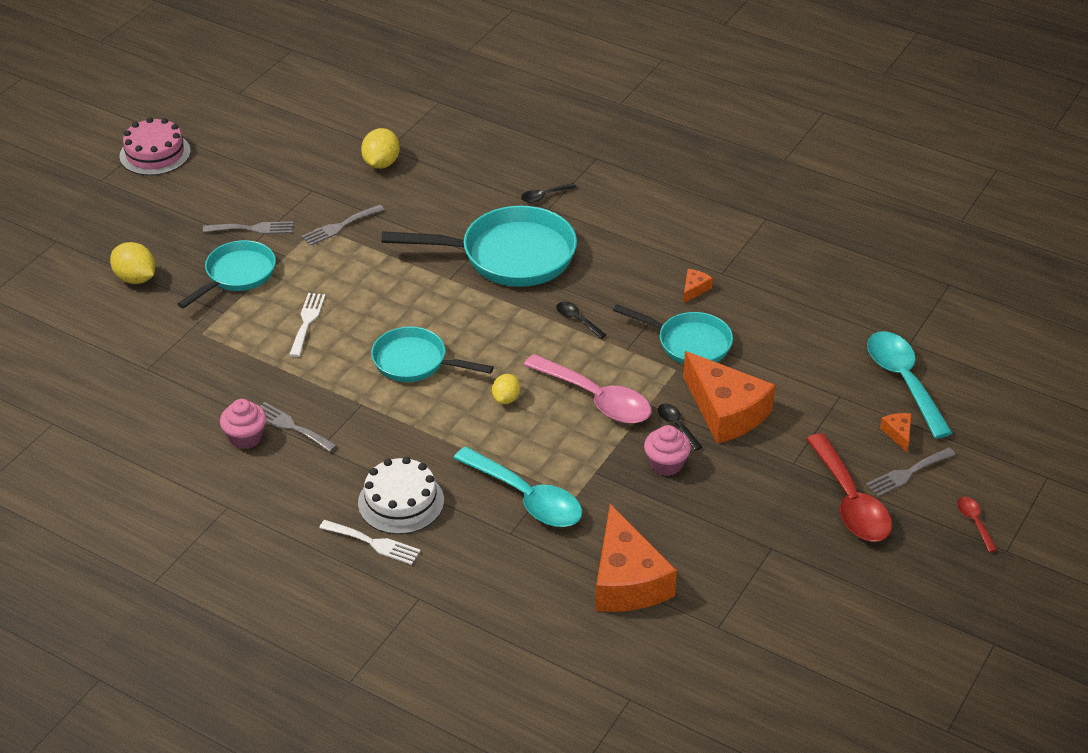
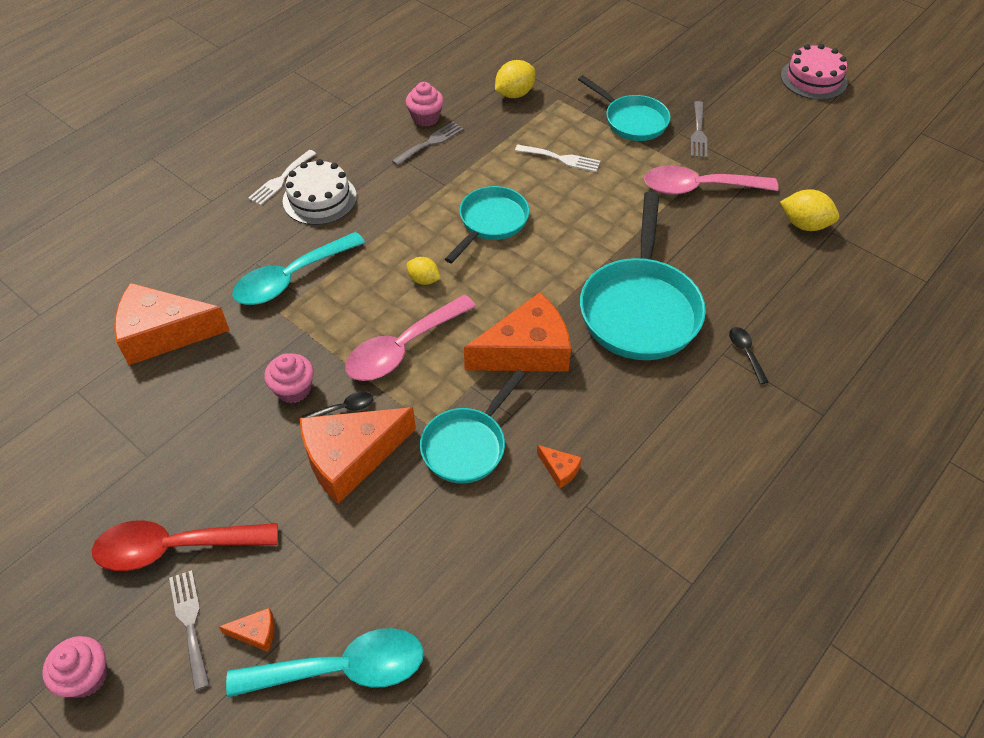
camera: 100 degrees right, 10 degrees up
(136, 278) = (635, 66): yellow lemon -> yellow lemon (514, 94)
(340, 226) = (698, 188): grey fork -> pink spoon
(577, 320) = (526, 351): black spoon -> orange cheese
(974, 522) = (86, 676): red spoon -> pink cupcake

